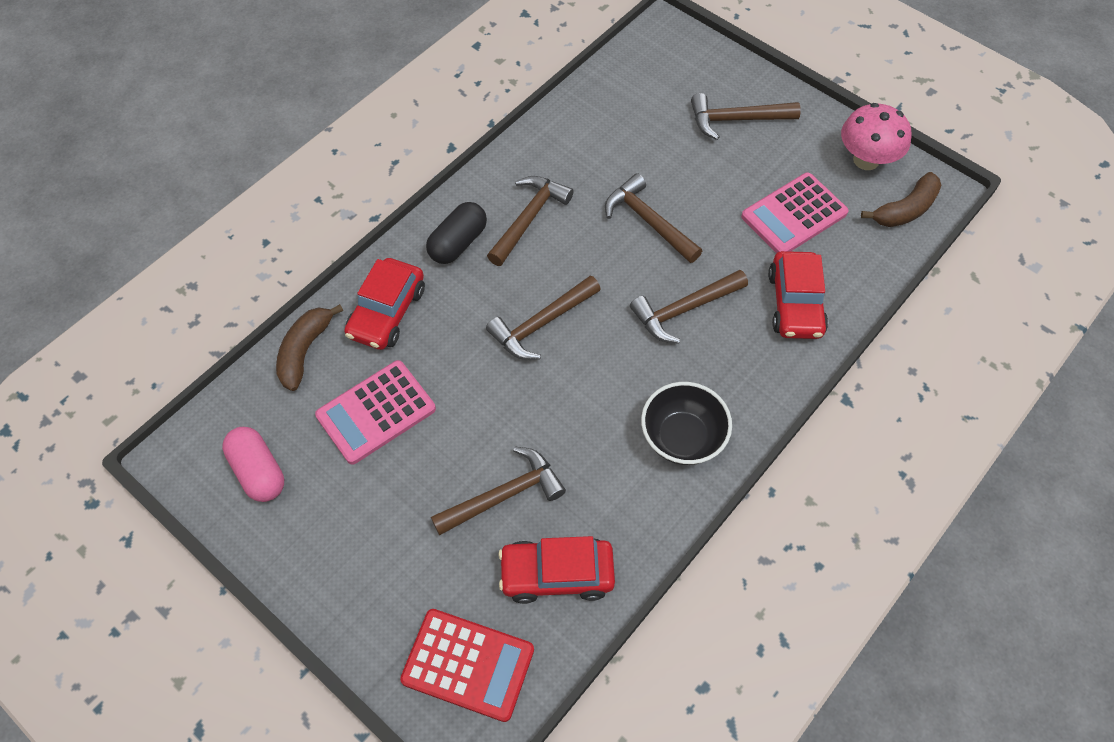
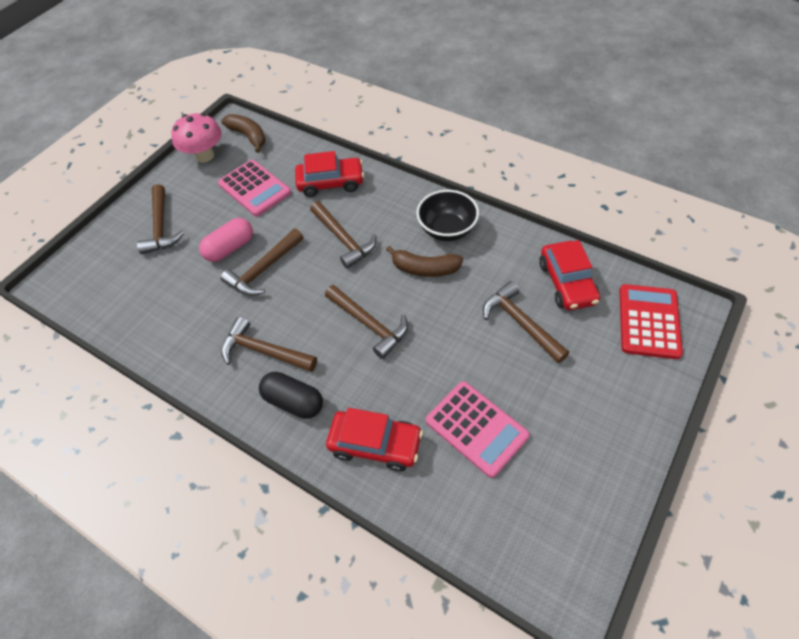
camera: 95 degrees left, 5 degrees down
(258, 471) = (558, 513): pink capsule -> pink capsule (230, 248)
(305, 351) = (429, 508): brown banana -> brown banana (425, 268)

